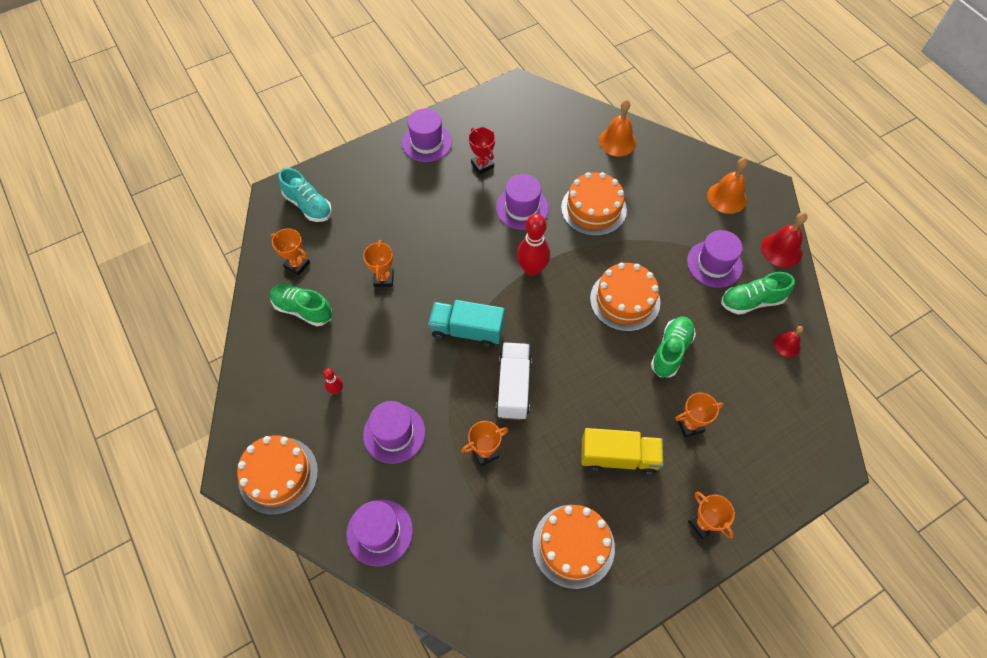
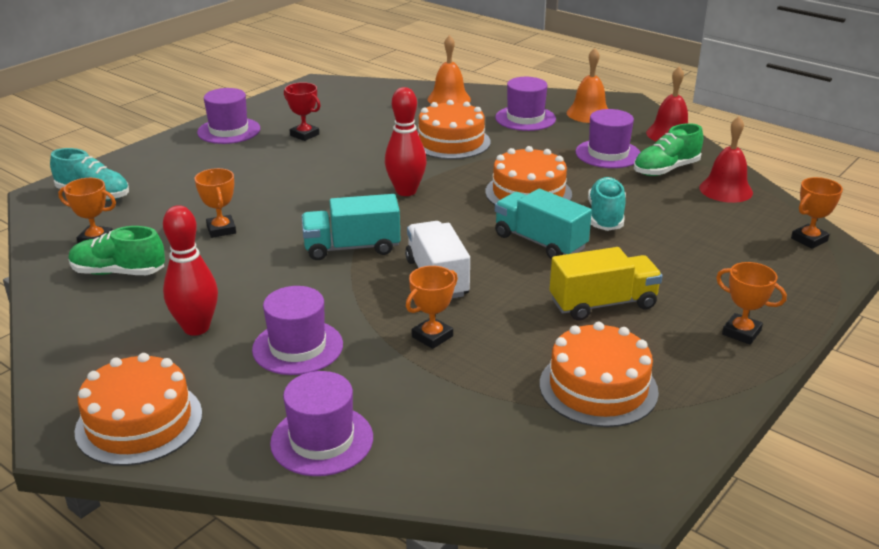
camera: 20 degrees left, 30 degrees down
(336, 390) = (196, 328): red bowling pin -> red bowling pin, size x2.02
(522, 208) = (368, 154): purple hat -> purple hat (525, 118)
(606, 367) = (540, 242): none -> turquoise truck
(671, 351) = (605, 217): green shoe -> turquoise shoe
(690, 425) = (667, 263): orange trophy -> orange trophy (809, 239)
(787, 345) = (726, 190): red bell -> red bell, size x1.67

